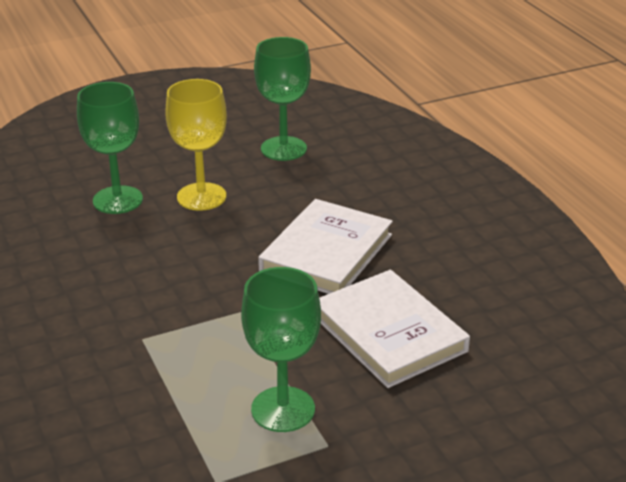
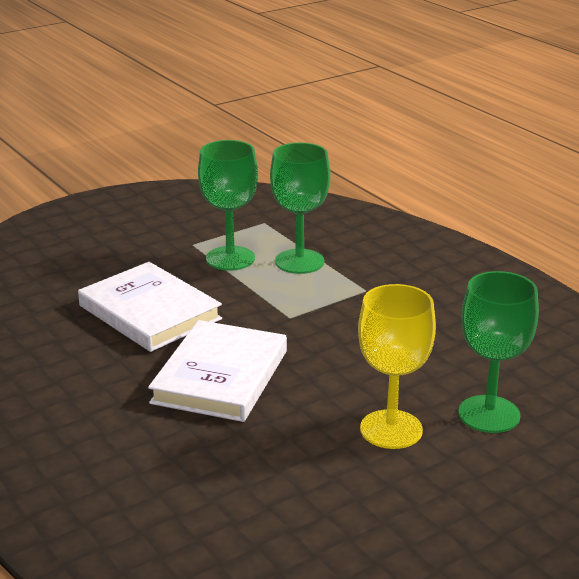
camera: 170 degrees right, 5 degrees down
(283, 149) = (315, 521): green goblet -> green goblet (299, 261)

